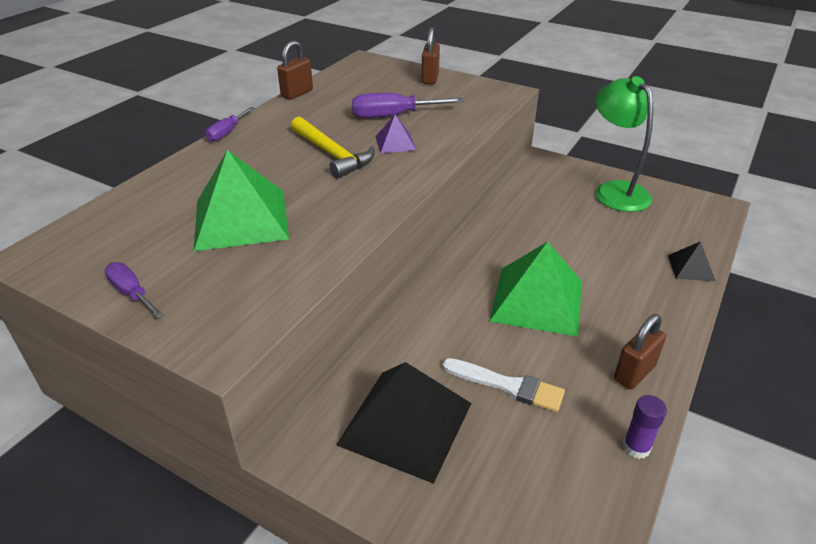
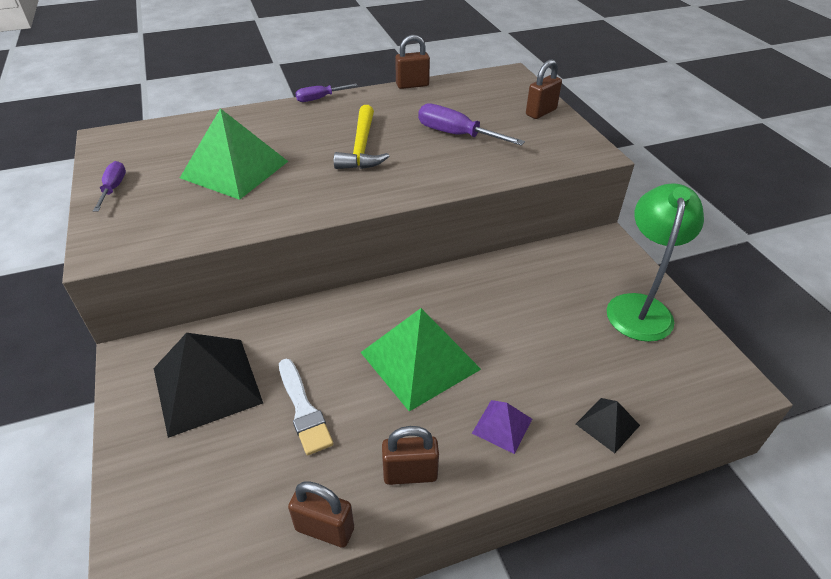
camera: 40 degrees right, 5 degrees up
(395, 143) = (421, 159): purple pyramid -> purple pyramid (502, 426)
(636, 447) = (324, 529): purple glue stick -> brown padlock

